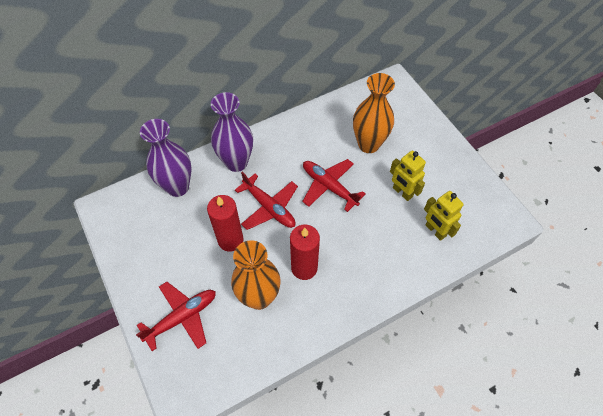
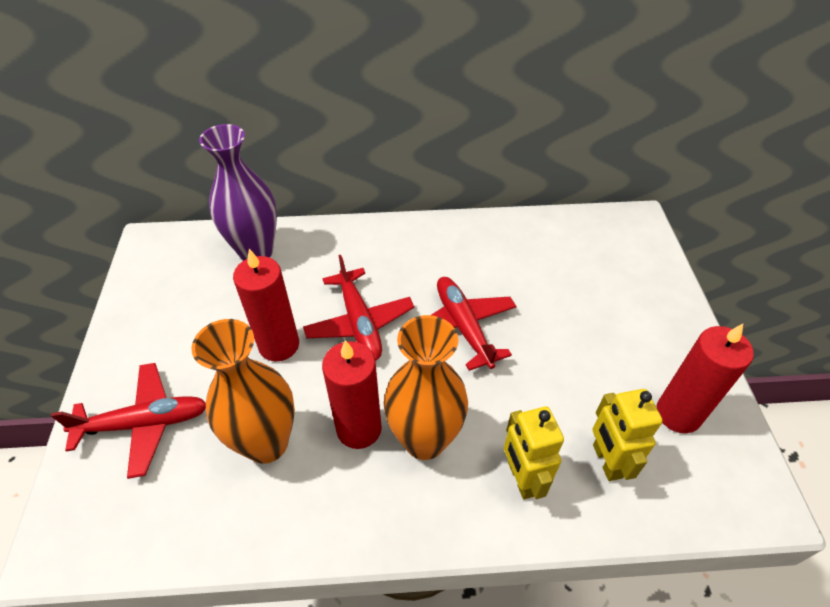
camera: 25 degrees right, 10 degrees down
(236, 162) = (351, 249): purple vase -> none
(368, 144) = (556, 290): orange vase -> orange vase (424, 440)
(402, 192) = (576, 378): yellow robot -> yellow robot (521, 478)
(458, 191) = (678, 414): none -> red candle

